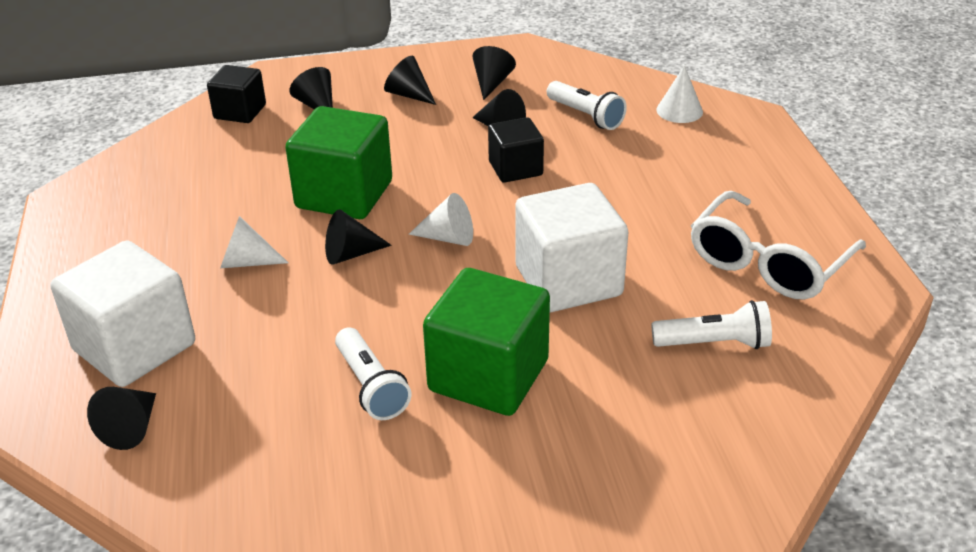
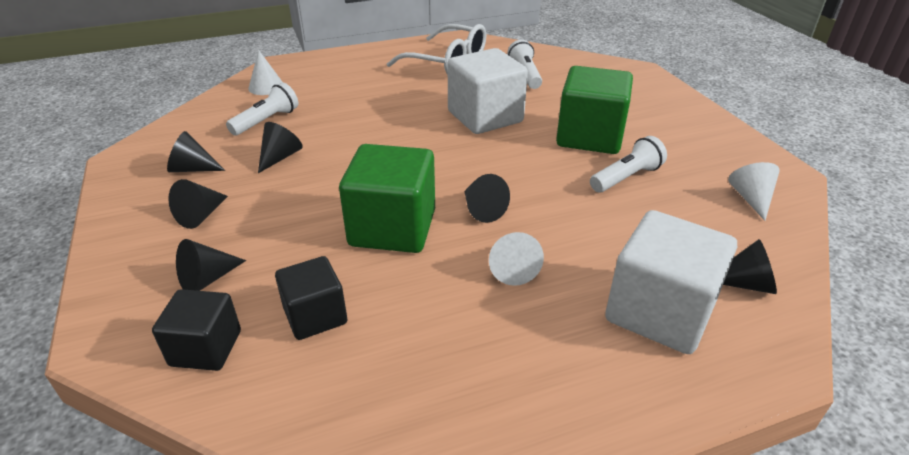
camera: 100 degrees left, 0 degrees up
(448, 238) = (448, 166): white cone -> white cone (751, 199)
(515, 168) = (346, 145): black cube -> black cube (315, 316)

